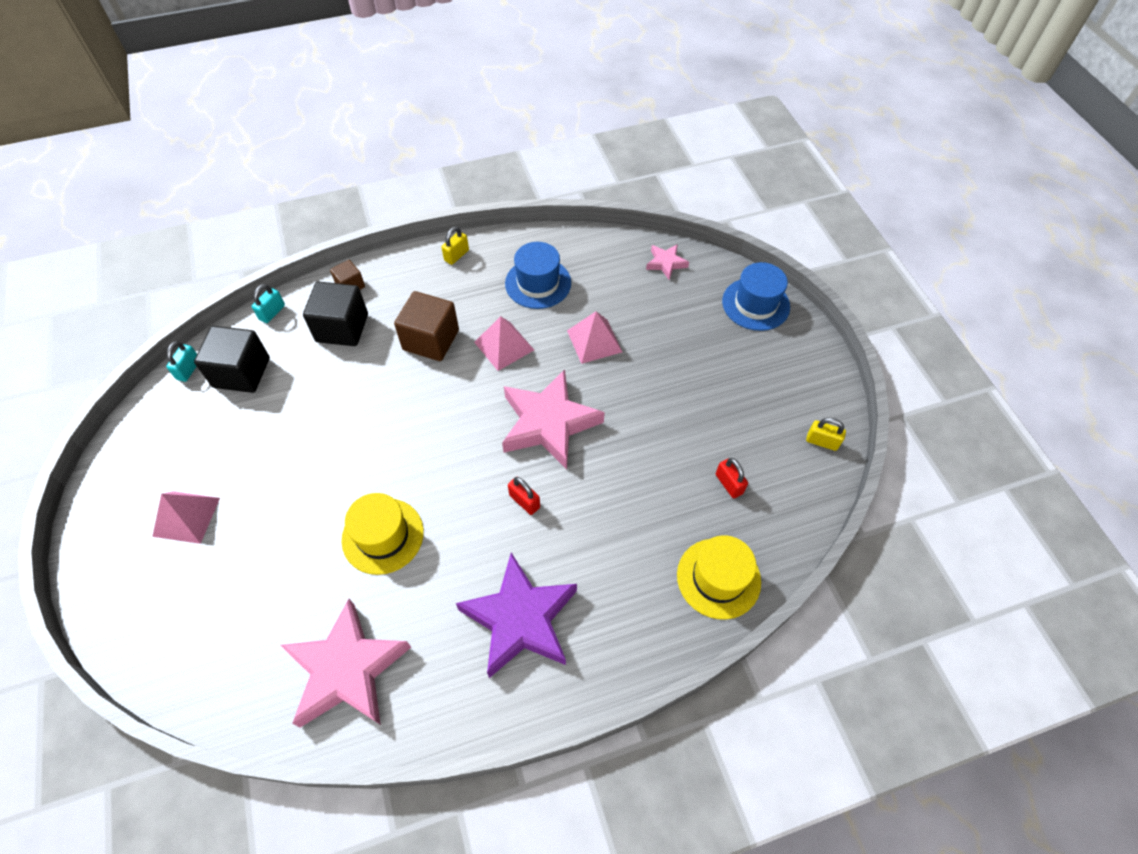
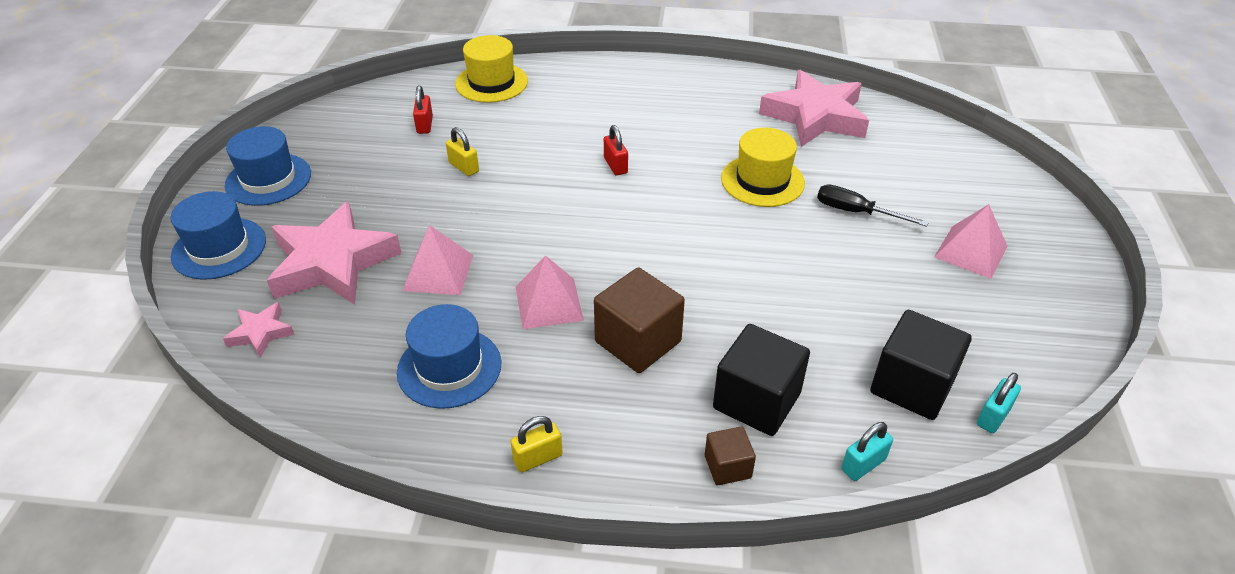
camera: 155 degrees left, 15 degrees down
(290, 527) = (856, 212): none -> black screwdriver
(520, 619) = (663, 104): purple star -> none
(548, 423) = (551, 214): pink star -> pink star (332, 263)
(791, 371) = (268, 179): none -> blue hat
(822, 441) = (313, 126): yellow padlock -> yellow padlock (464, 167)

